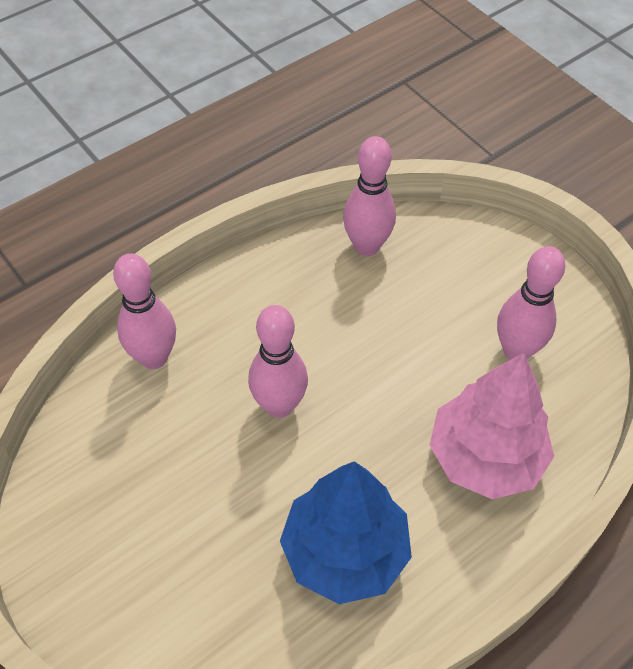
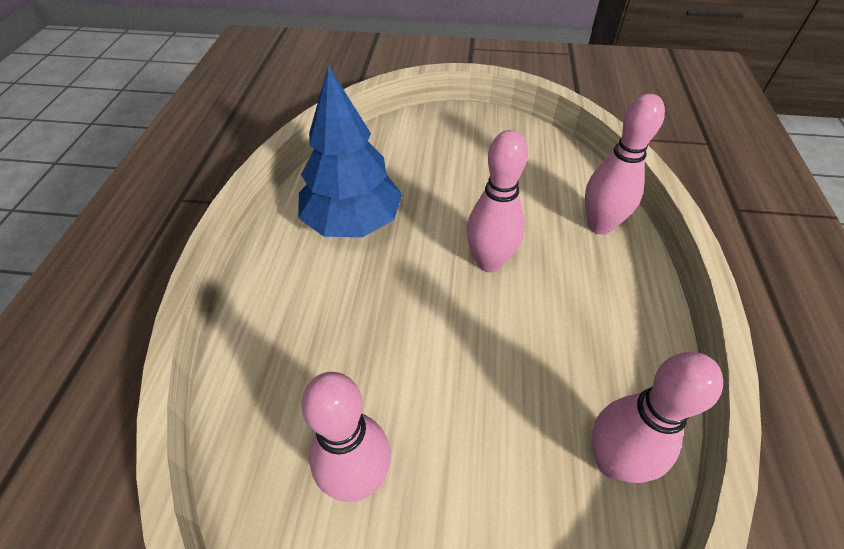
camera: 135 degrees right, 5 degrees down
(485, 457) = (308, 347): pink tree -> none

